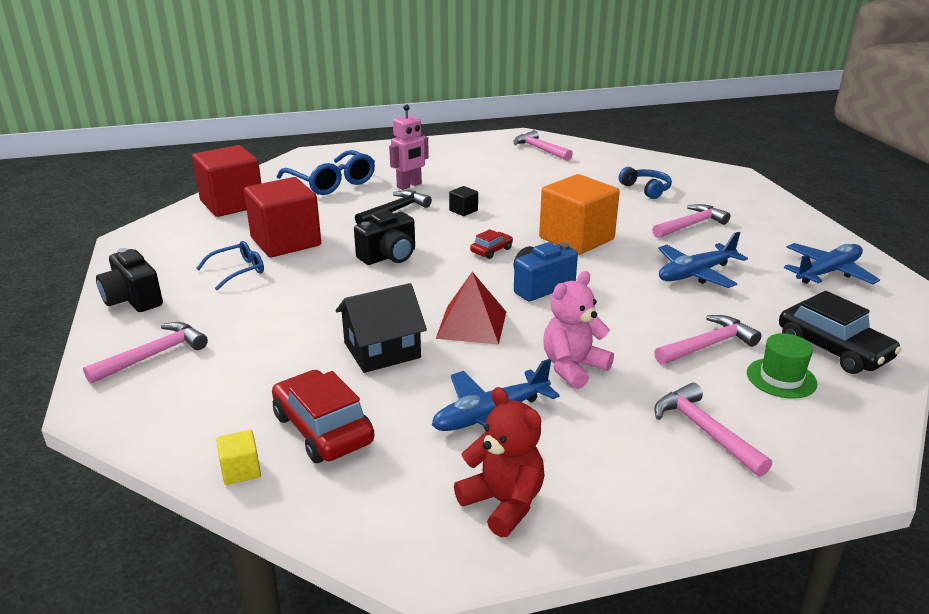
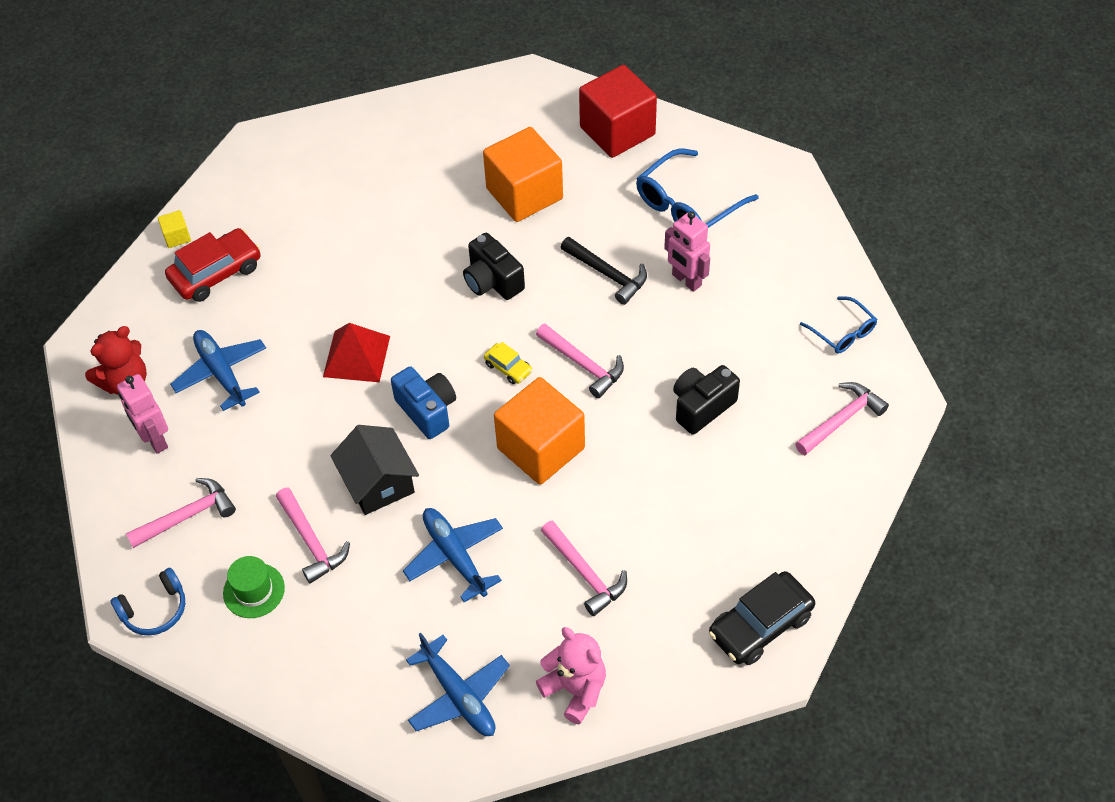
camera: 90 degrees right, 25 degrees up
(133, 299) = (408, 115): black camera -> black camera (702, 407)
(154, 355) = (319, 153): pink hammer -> pink hammer (583, 365)
(237, 271) = (460, 171): blue glasses -> blue glasses (842, 332)
(286, 242) = (524, 194): red cube -> orange cube
(382, 350) = (318, 295): black house -> black house (378, 483)
(463, 210) = (613, 338): black cube -> none
(491, 250) = (508, 368): red car -> yellow car
(573, 368) = (282, 431): pink teddy bear -> pink teddy bear (575, 690)
(598, 466) = (155, 440): none -> pink robot
(646, 189) = (699, 539): blue headphones -> blue headphones (155, 610)
(833, 349) = (298, 649): black car -> black car (760, 625)

